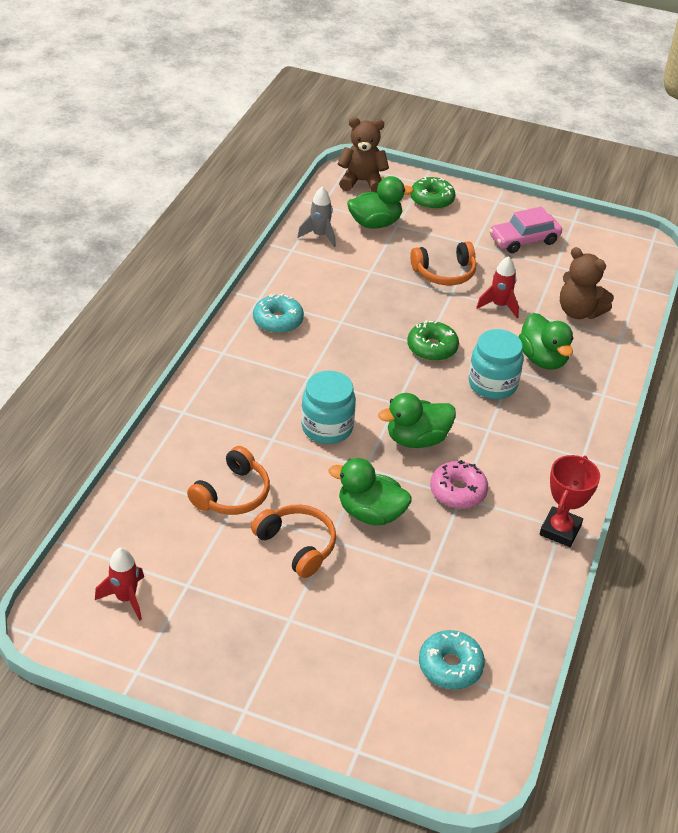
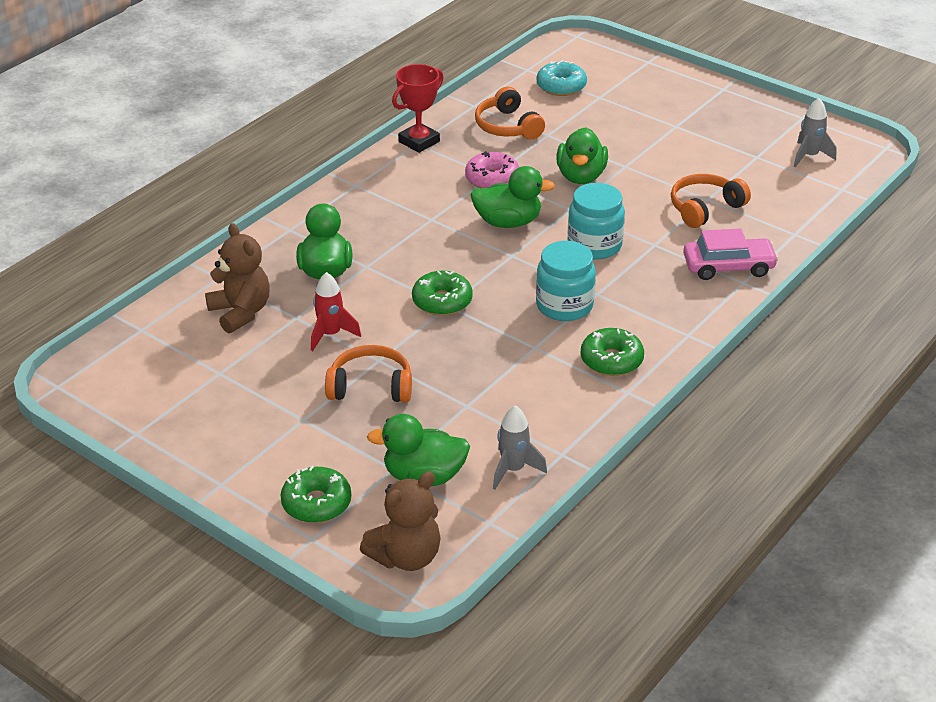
camera: 160 degrees left, 5 degrees down
(126, 598) = (809, 156): red rocket -> grey rocket
(278, 320) = (611, 360): turquoise donut -> green donut
(297, 545) = (655, 166): orange headphones -> orange headphones (507, 126)
(362, 182) = (406, 557): brown teddy bear -> brown teddy bear turned 60 degrees counterclockwise
(370, 513) = (581, 176): green duck -> green duck turned 60 degrees clockwise
(492, 384) = (398, 256): turquoise jar -> turquoise jar (564, 306)
(524, 240) = (231, 415): pink car -> pink car (728, 267)

